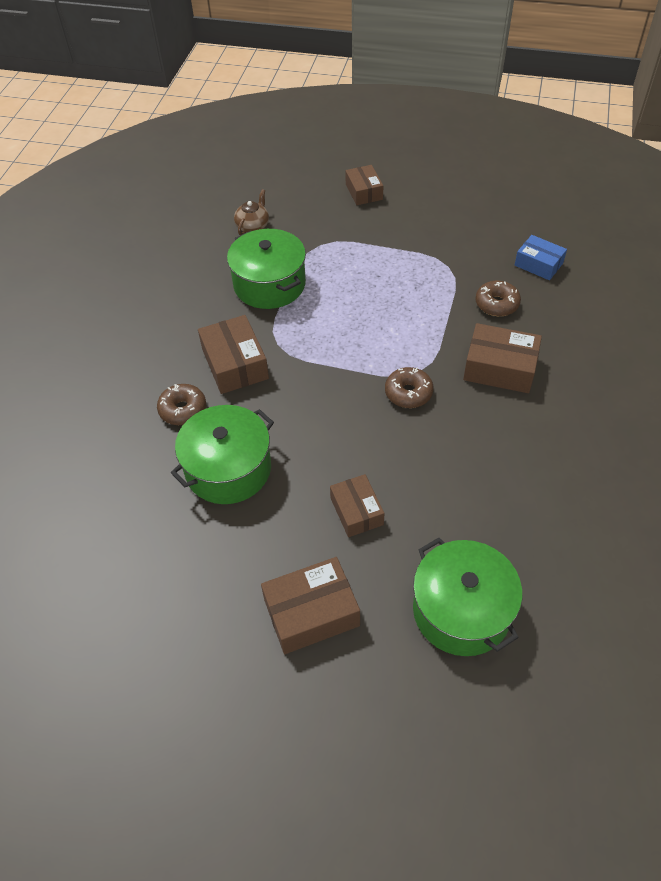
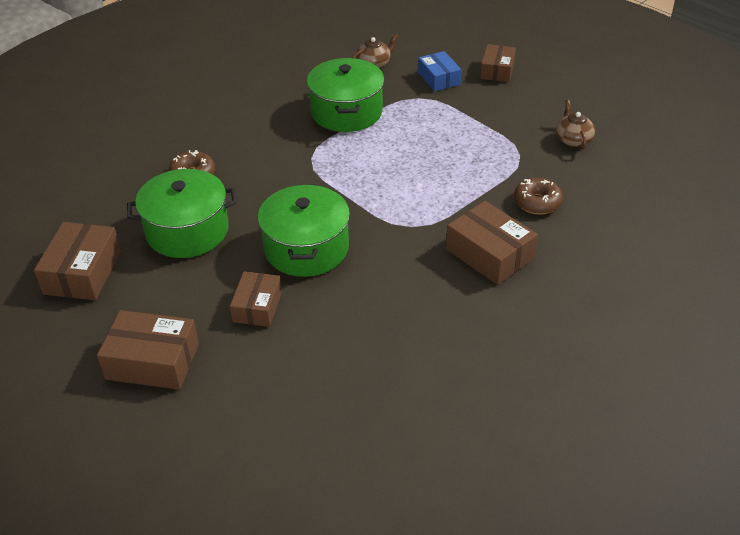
camera: 30 degrees right, 10 degrees down
(235, 364) = (263, 159): brown box -> brown box (82, 272)
(408, 393) = (386, 239): brown donut -> none
(461, 610) = (272, 421): green pot -> green pot (306, 248)
(476, 234) = (573, 139): none -> brown teapot
(538, 264) = (611, 186): blue box -> blue box (439, 78)

